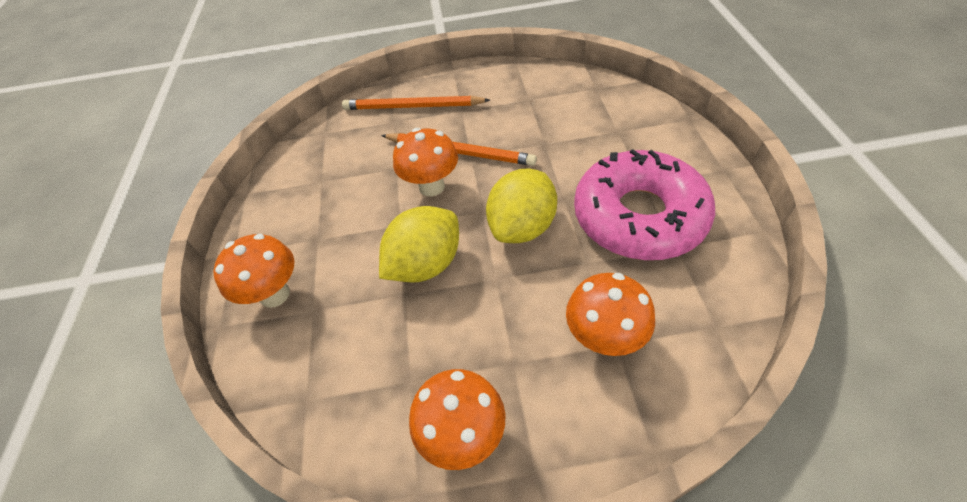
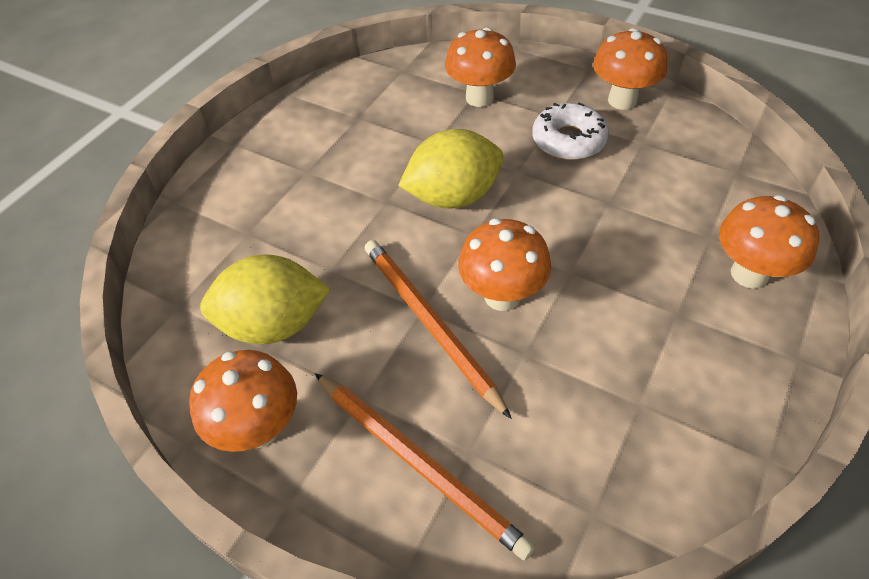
camera: 145 degrees left, 0 degrees up
(426, 264) = (572, 215): yellow lemon -> yellow lemon (274, 324)
(479, 338) = (568, 140): none -> white donut
(493, 79) = (259, 429): none -> orange mushroom
(639, 216) = (351, 149): pink donut -> none

